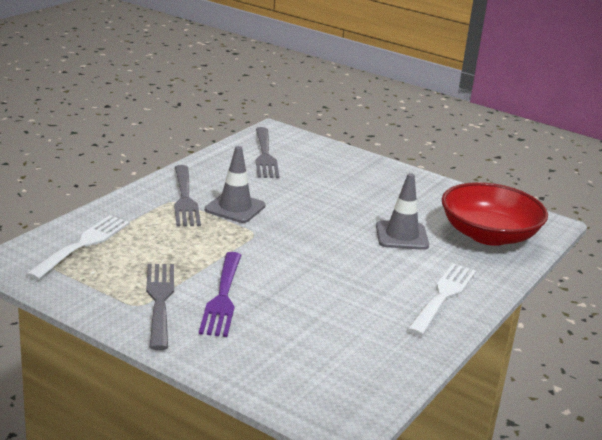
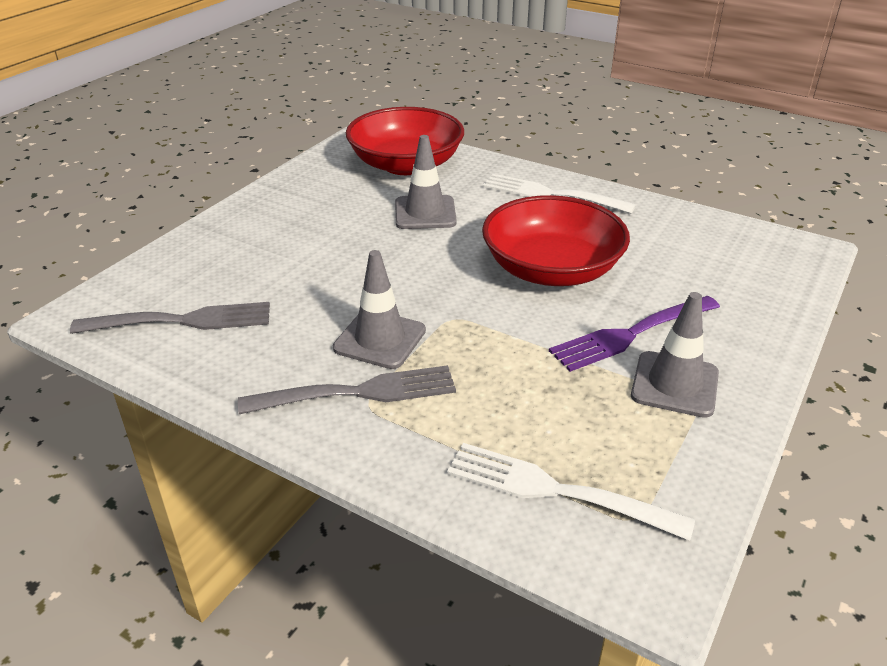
camera: 90 degrees left, 10 degrees up
(160, 302) = (674, 384): grey fork -> grey traffic cone
(222, 296) = (632, 333): purple fork -> purple fork turned 150 degrees clockwise
(313, 278) = (551, 269): none -> red bowl

